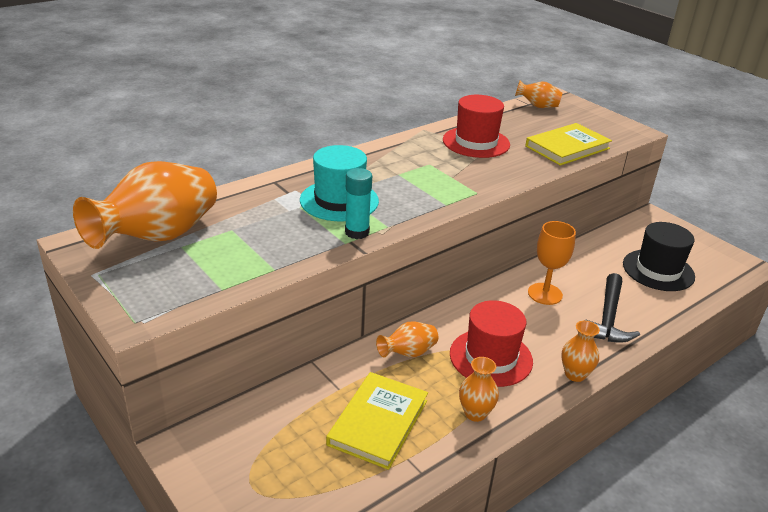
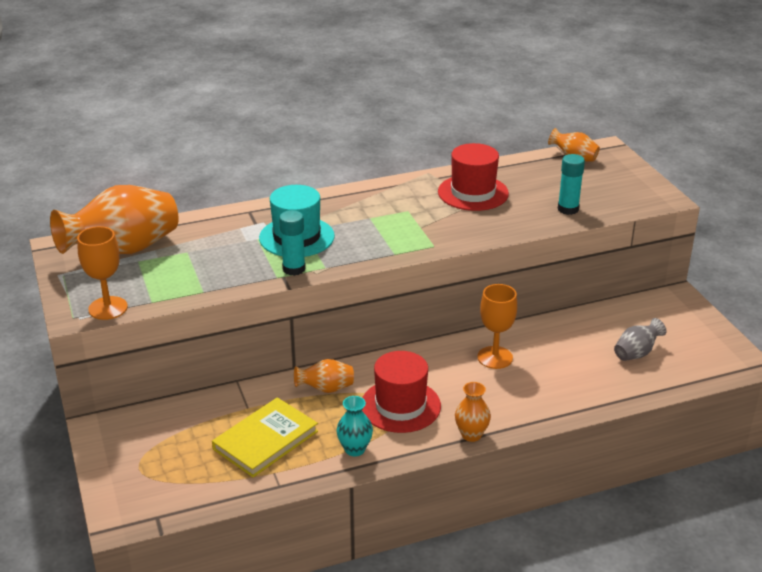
camera: 20 degrees right, 0 degrees up
(173, 304) = (108, 308): none -> orange goblet
(475, 413) = (355, 449): orange vase -> turquoise vase
(567, 147) = (568, 209): yellow book -> turquoise glue stick
(608, 318) = (543, 391): black hammer -> none
(658, 270) = (636, 353): black hat -> grey vase

